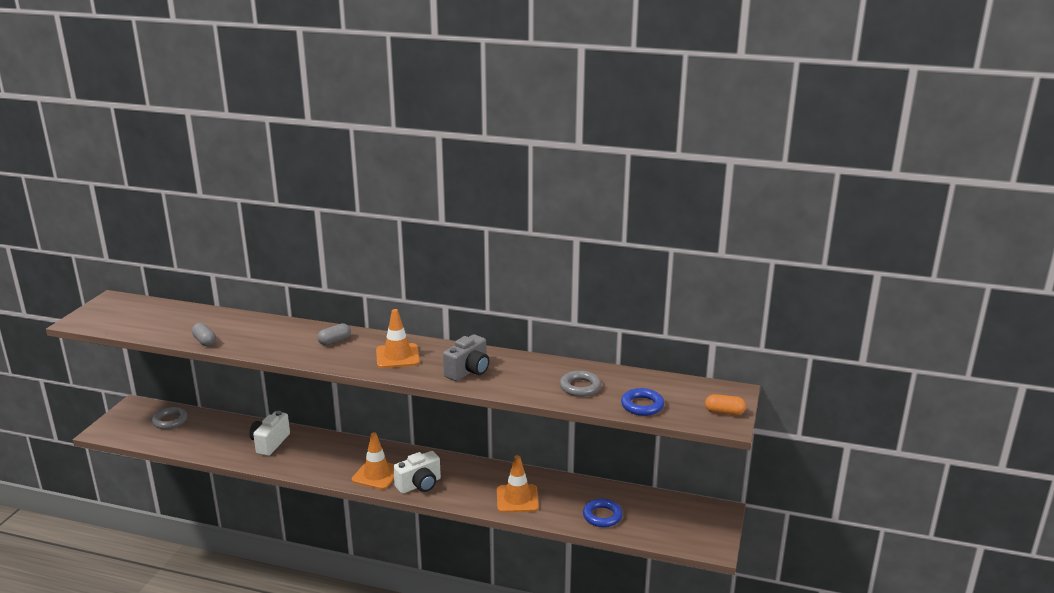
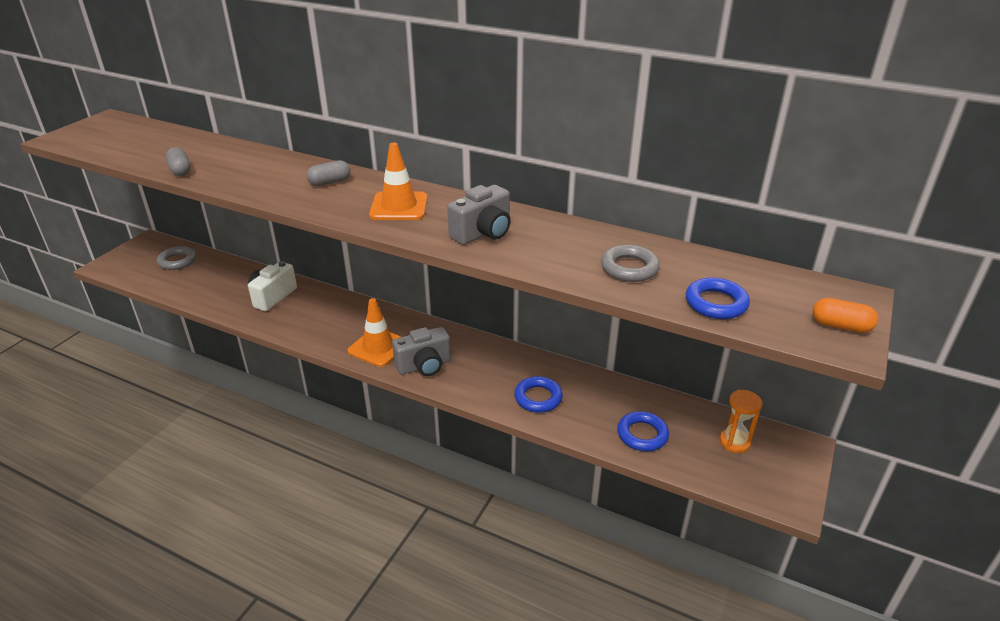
camera: 10 degrees right, 10 degrees up
(419, 485) = (424, 366): white camera -> grey camera
(517, 499) = (538, 398): orange traffic cone -> blue ring
(671, 513) = (734, 442): none -> orange hourglass

